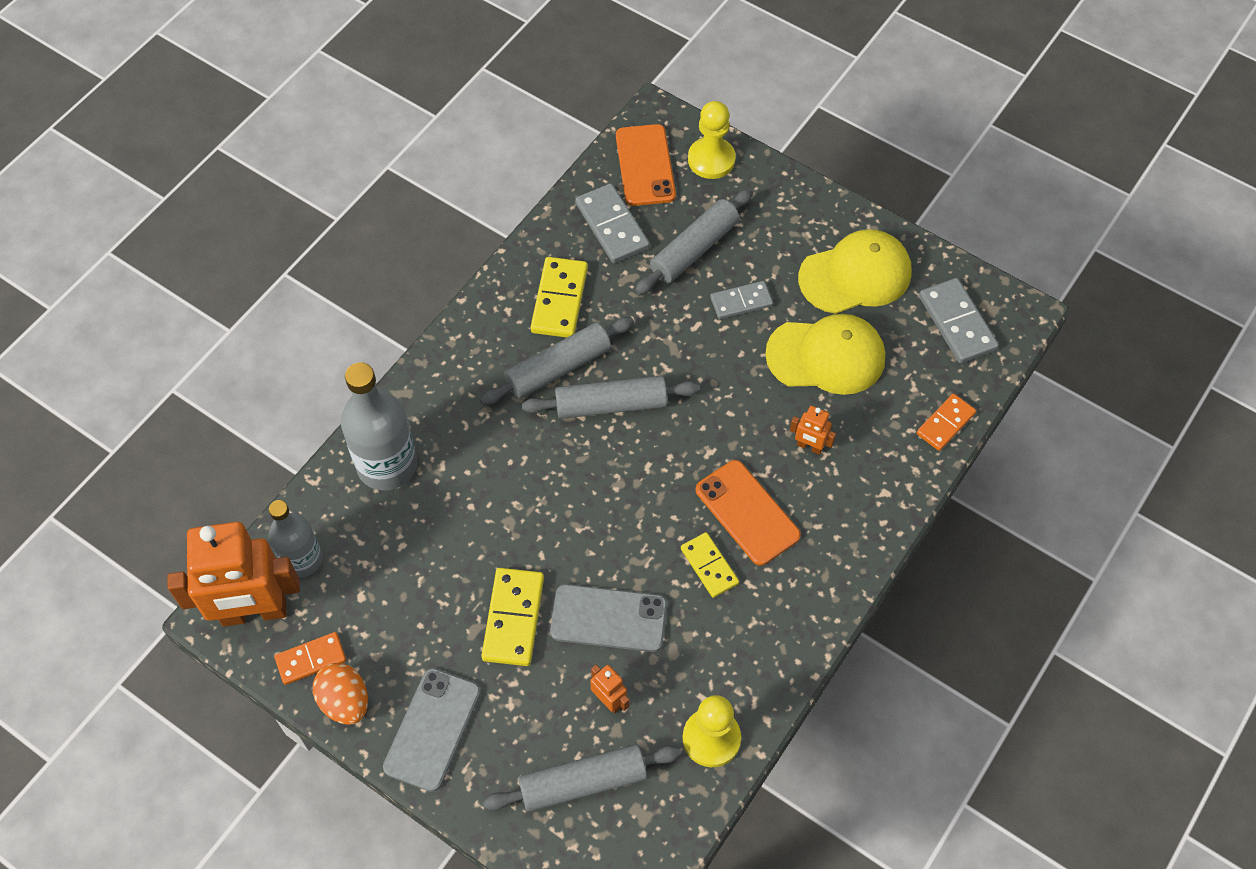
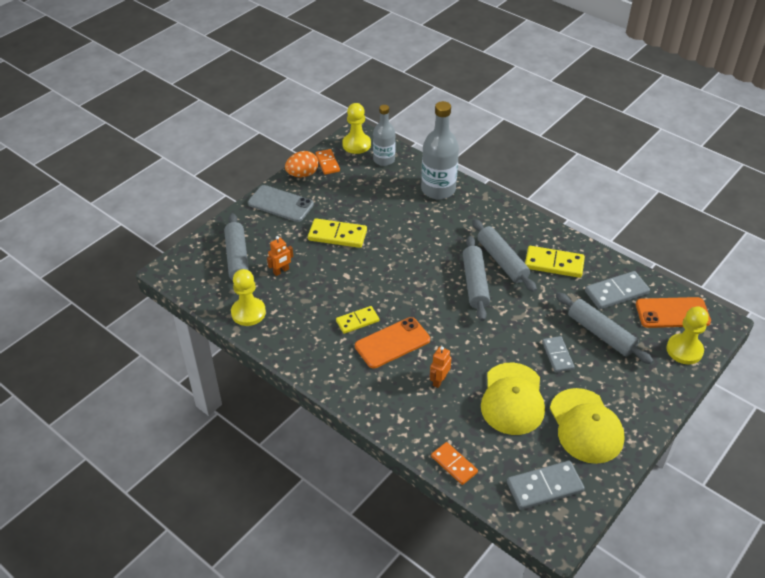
camera: 95 degrees right, 15 degrees down
(254, 612) = (356, 144): orange robot -> yellow pawn
(608, 618) = (330, 274): grey phone -> none

